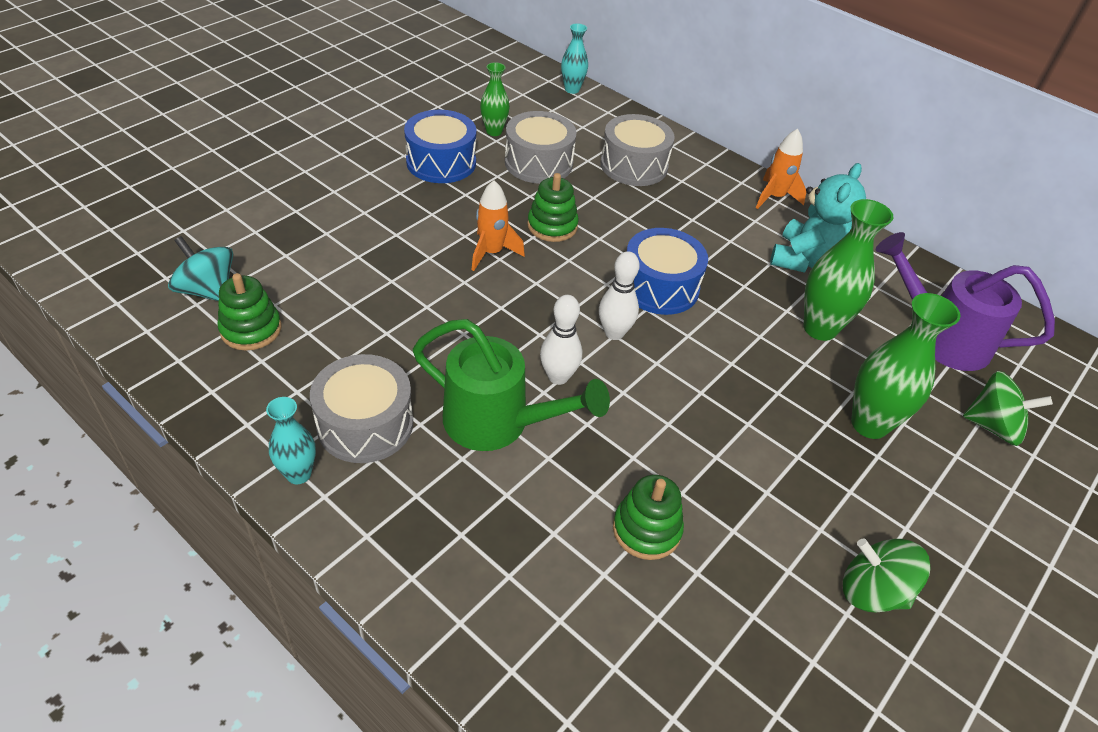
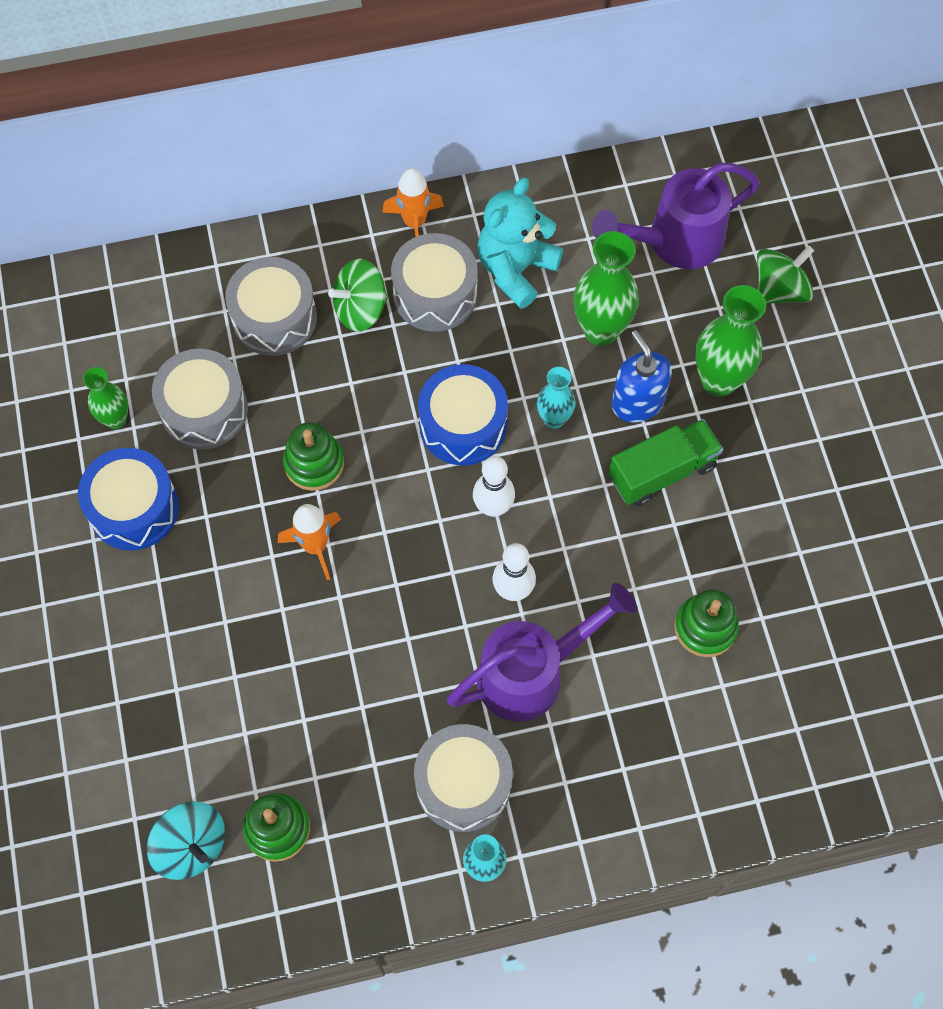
camera: 50 degrees left, 20 degrees up
(207, 290) = (191, 846): turquoise spinning top -> turquoise spinning top turned 120 degrees counterclockwise
(497, 423) = (531, 673): green watering can -> purple watering can
(572, 89) = (94, 283): turquoise vase -> turquoise vase (554, 419)
(738, 229) = (435, 294): none -> grey drum
(751, 425) = (662, 472): none -> green truck
(790, 379) = (637, 402): none -> blue soap dispenser
(806, 260) = (515, 269): turquoise teddy bear -> turquoise teddy bear turned 120 degrees counterclockwise
(872, 591) = (850, 508): green spinning top -> green spinning top (360, 309)

